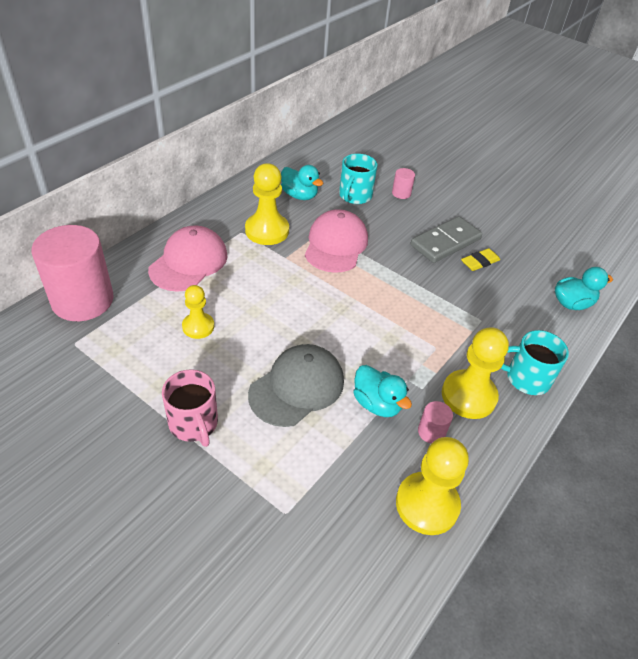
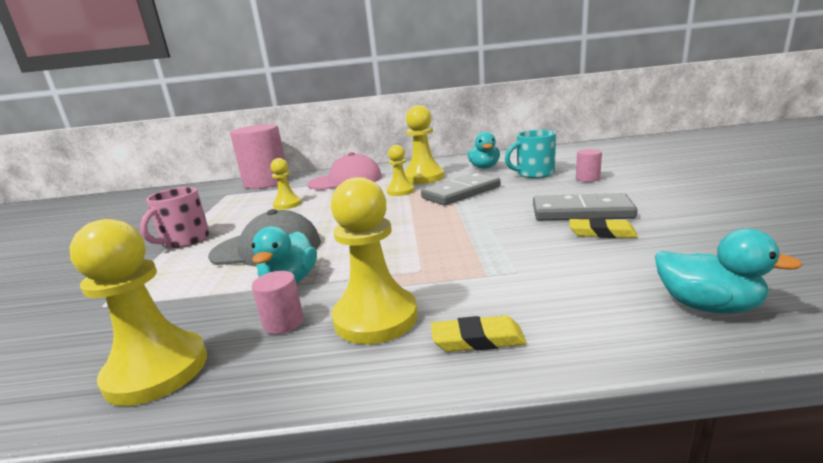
camera: 55 degrees right, 25 degrees down
(280, 261) = (400, 191): none -> yellow pawn
(336, 245) = (461, 192): pink cap -> grey domino
(526, 378) = (477, 340): turquoise mug -> yellow eraser

